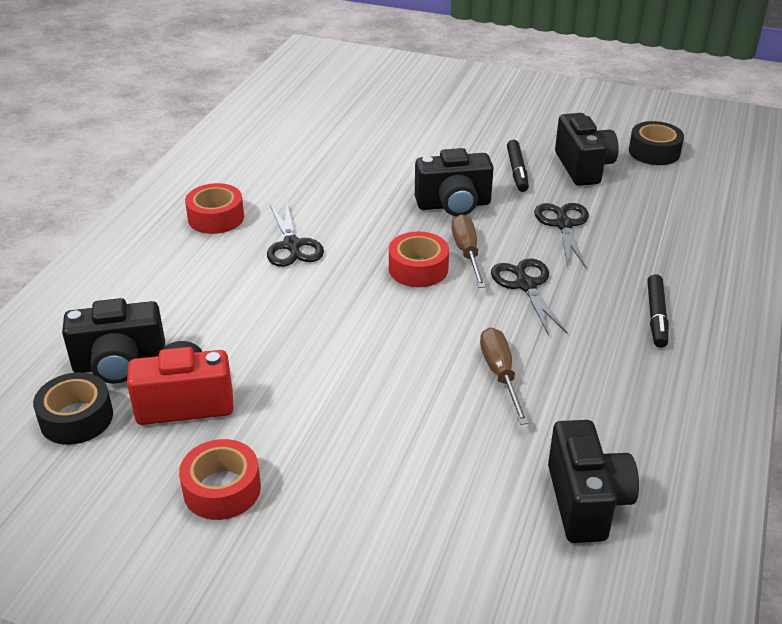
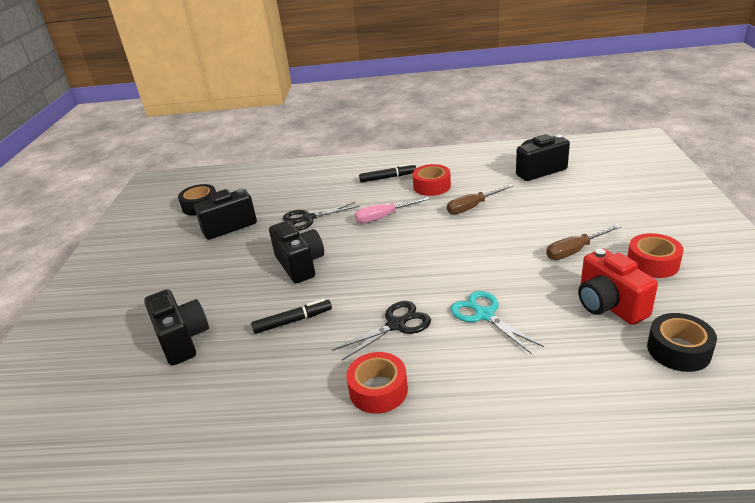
camera: 105 degrees left, 5 degrees down
(120, 364) = (609, 356): black camera -> black camera (182, 340)
(255, 305) = (484, 315): none -> turquoise scissors
(418, 269) = (391, 258): red tape -> red tape (432, 186)
(467, 253) = (360, 244): brown screwdriver -> brown screwdriver (575, 251)
(517, 171) = (240, 250): black marker -> black marker (293, 321)
(526, 285) = (384, 217): black scissors -> pink screwdriver

